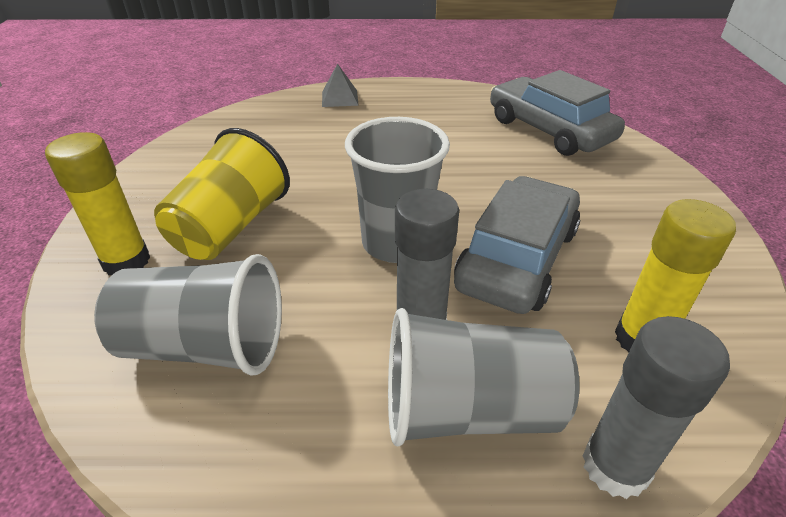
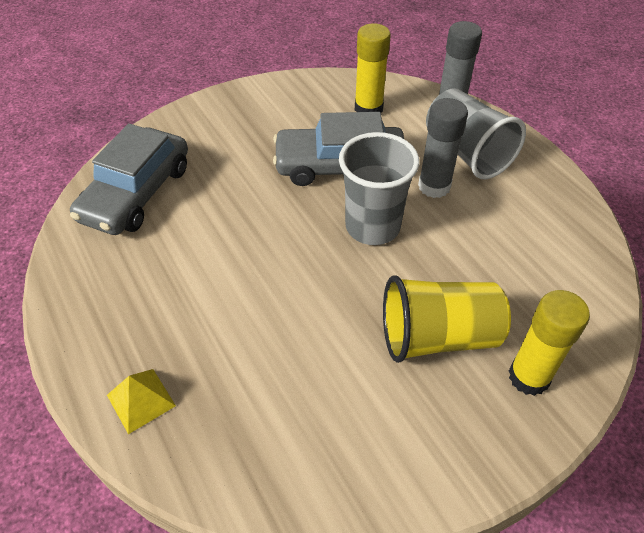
camera: 120 degrees left, 10 degrees up
(206, 346) = (536, 270): grey cup -> none
(339, 98) = (141, 400): grey pyramid -> yellow pyramid

